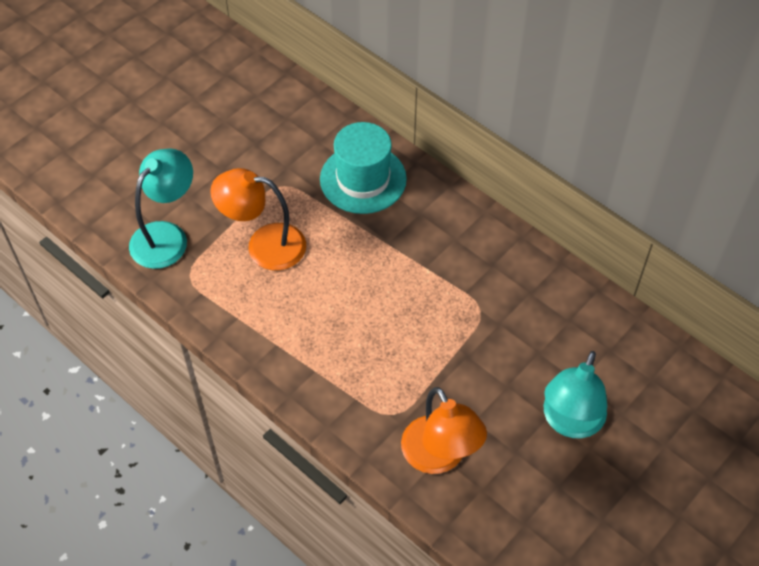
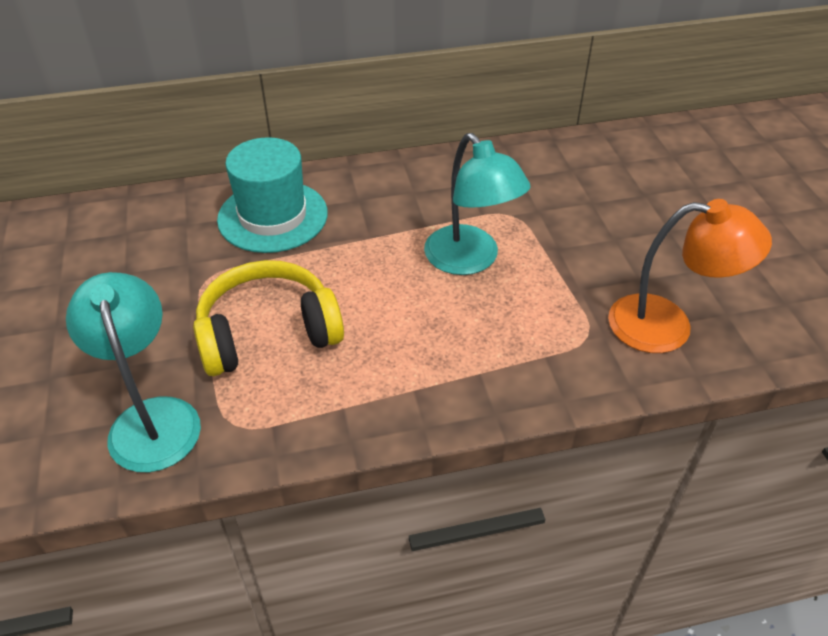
camera: 55 degrees left, 10 degrees down
(264, 245) = (268, 333): orange lamp -> yellow headphones
(570, 422) = (685, 220): turquoise lamp -> turquoise lamp (470, 260)

